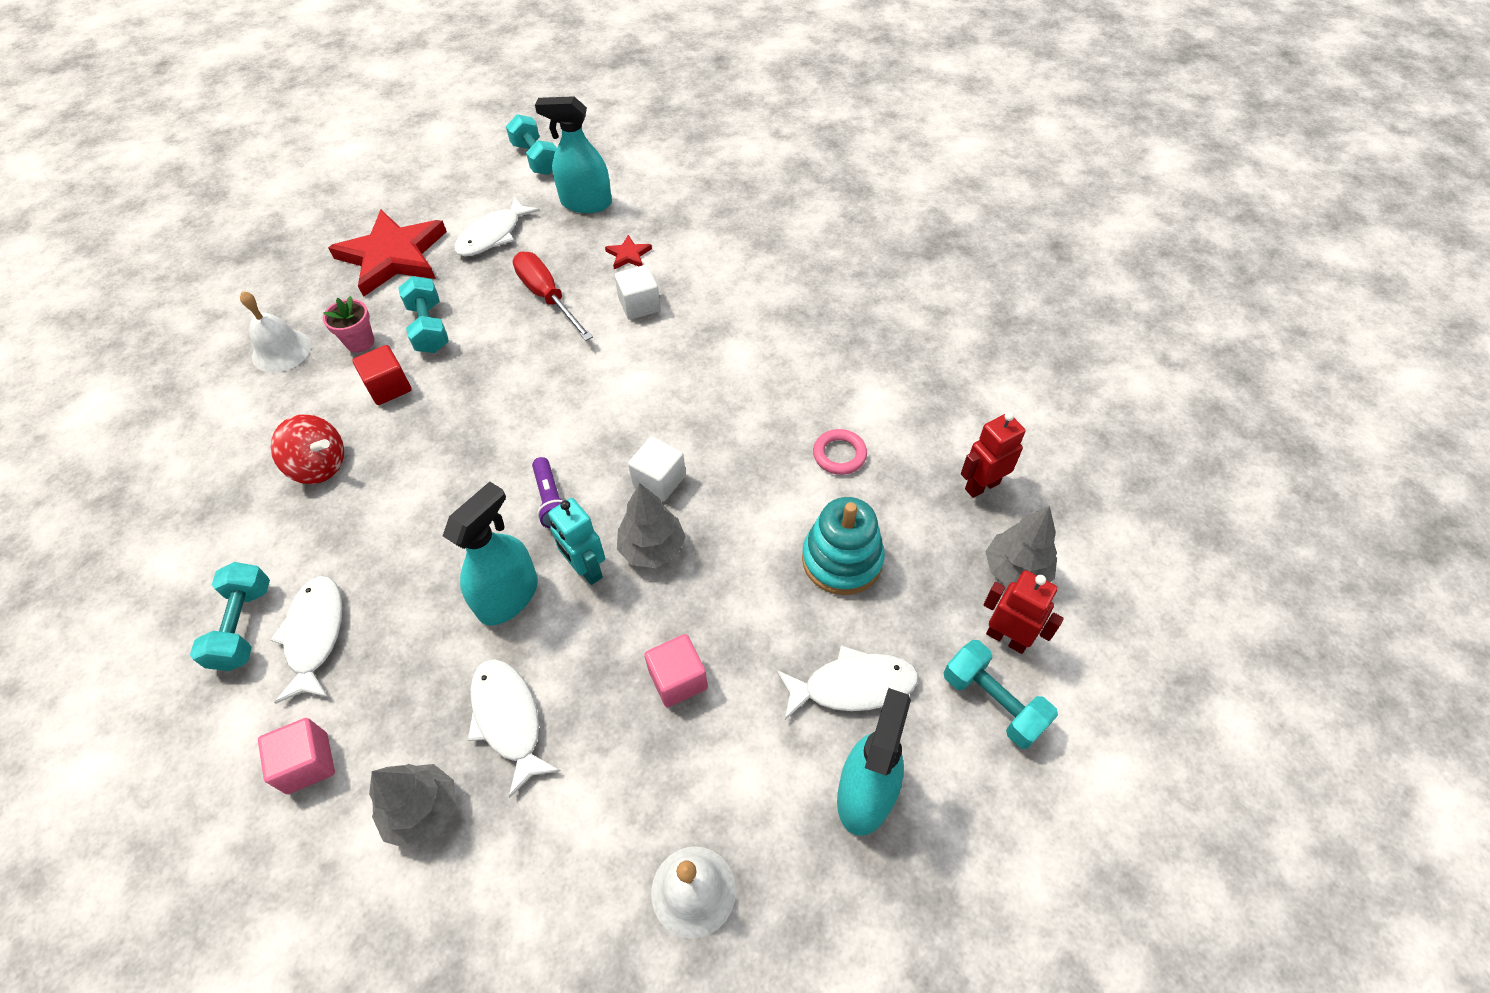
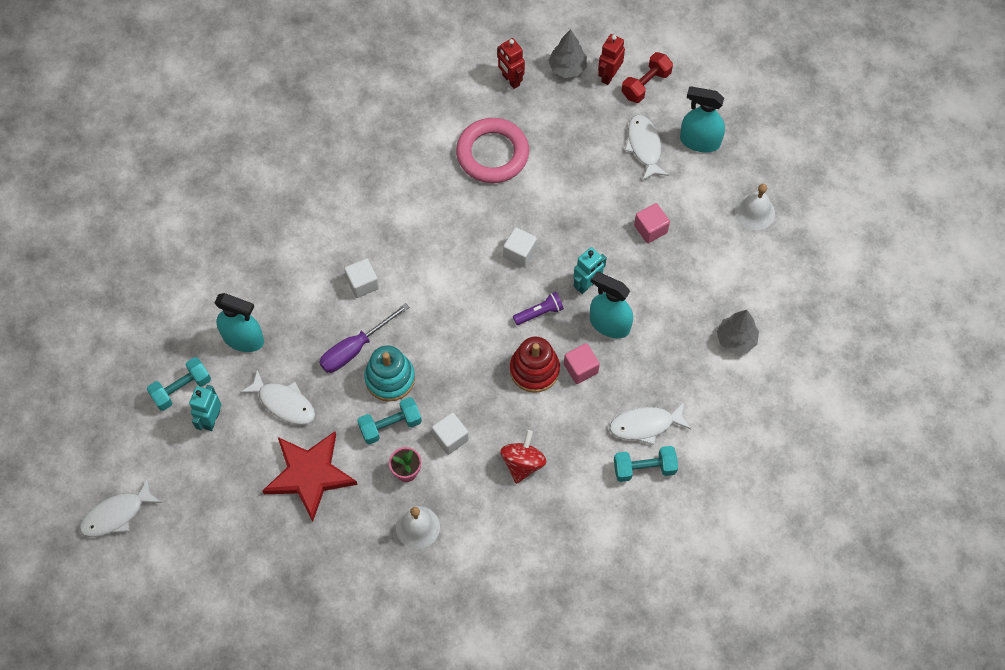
camera: 95 degrees left, 10 degrees up
(307, 763) = (719, 404): pink cube -> pink cube (580, 368)
(389, 387) = (450, 438): red cube -> white cube
(459, 488) = (534, 369): none -> red stacking toy
(492, 180) = (211, 419): none -> turquoise robot
(508, 719) = (683, 309): white fish -> white fish (117, 514)
(547, 297) = (355, 348): red screwdriver -> purple screwdriver
(586, 203) = (243, 339): turquoise spray bottle -> turquoise spray bottle turned 75 degrees counterclockwise
(628, 255) = (307, 298): red star -> none
(652, 548) = (569, 251): grey tree -> none
(839, 454) = (492, 154): pink ring -> pink ring, size x2.15
(842, 560) = (568, 152): turquoise stacking toy -> turquoise stacking toy (390, 378)
(993, 702) = (646, 84): turquoise dumbbell -> red dumbbell

